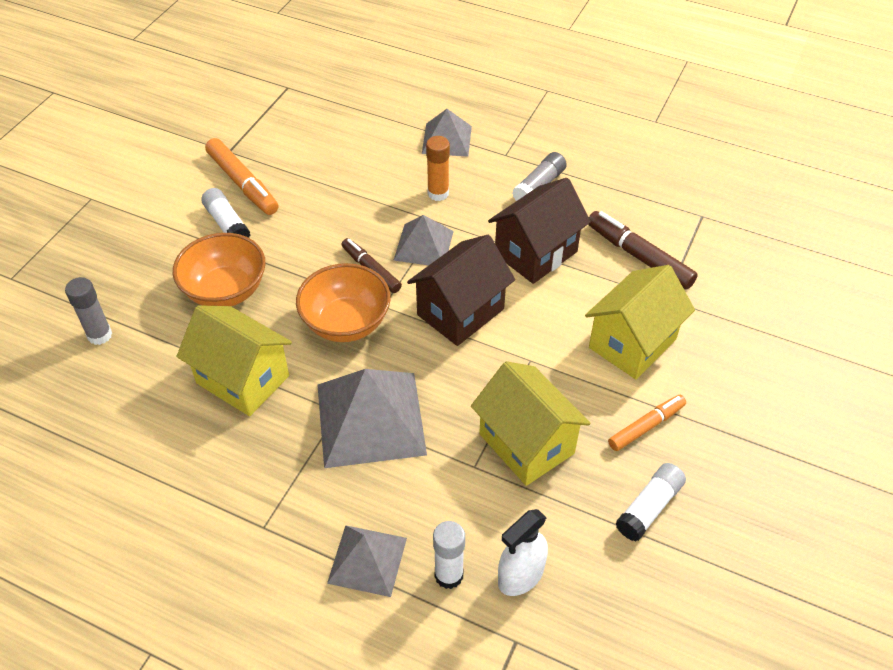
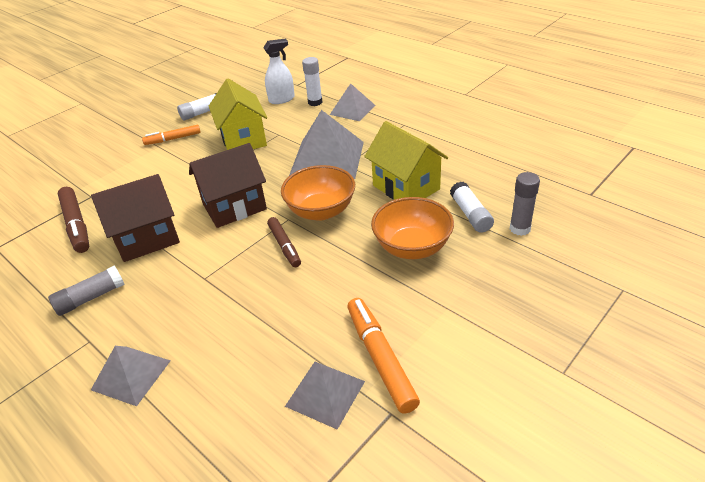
camera: 160 degrees left, 10 degrees down
(227, 224) = (404, 310): white glue stick -> white glue stick (470, 214)
(424, 245) = (230, 259): grey pyramid -> grey pyramid (325, 393)
(438, 193) = (186, 307): orange glue stick -> none
(632, 343) = (139, 175): yellow house -> none

